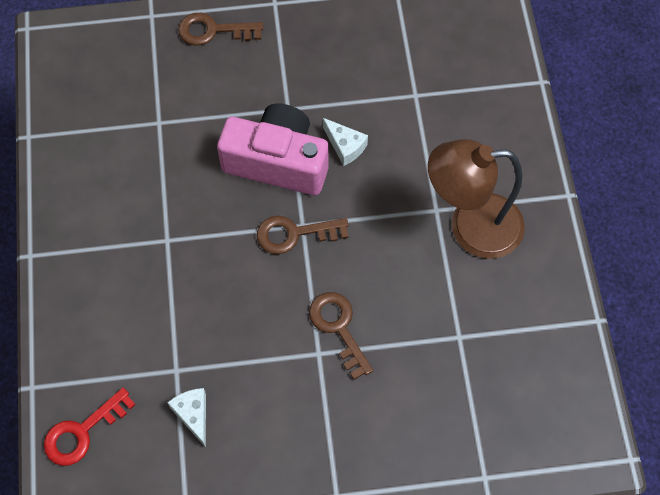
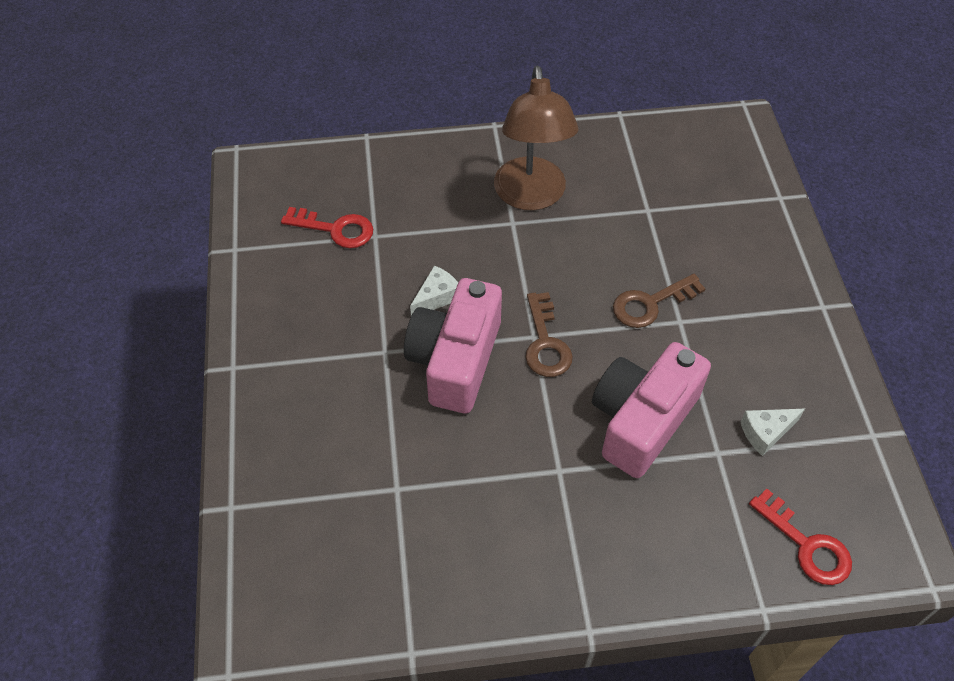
camera: 90 degrees left, 10 degrees down
(211, 309) = (642, 420): none -> pink camera
(213, 31) = (265, 432): brown key -> none
(421, 63) = (335, 229): none -> red key

